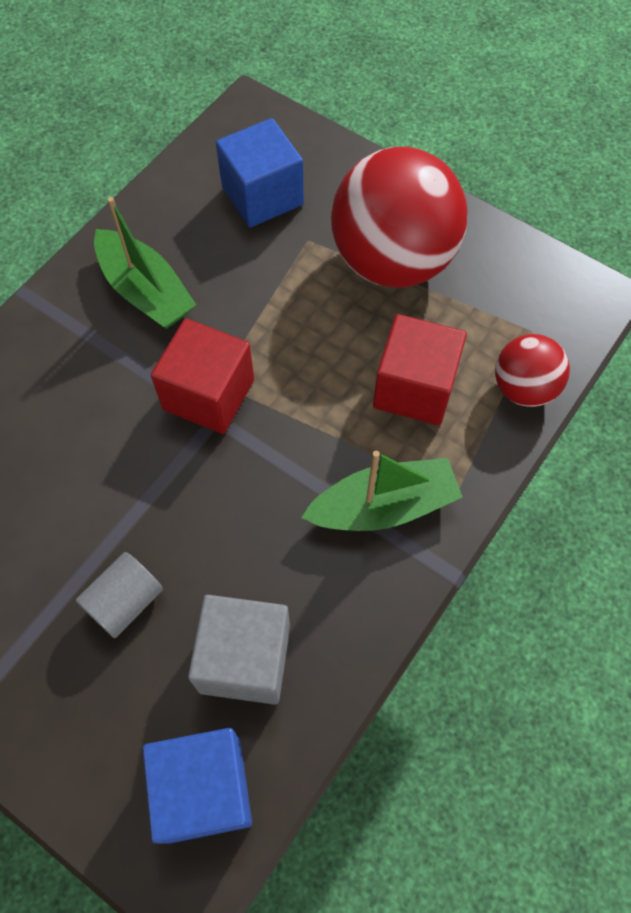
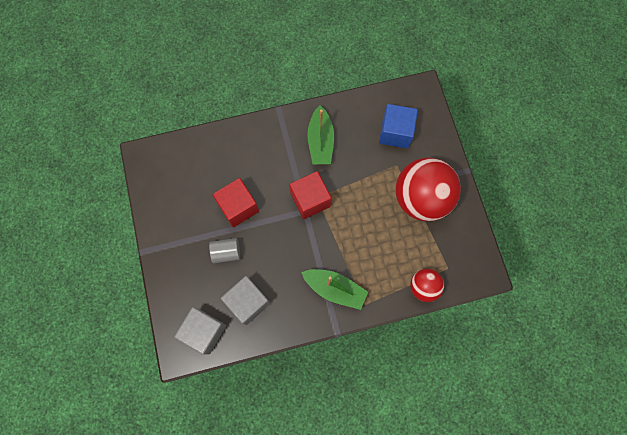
camera: 40 degrees right, 10 degrees up
(204, 789) = (204, 331): blue cube -> grey cube
(414, 388) = (384, 255): red cube -> red cube (238, 207)

